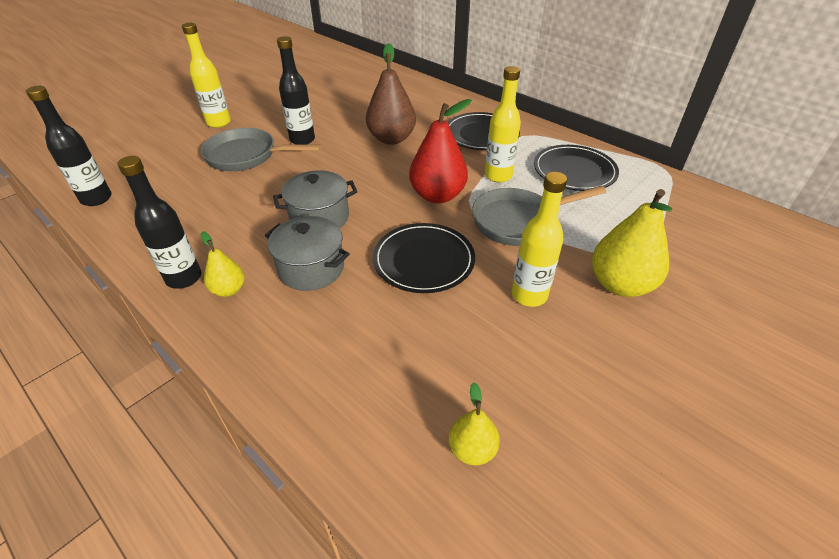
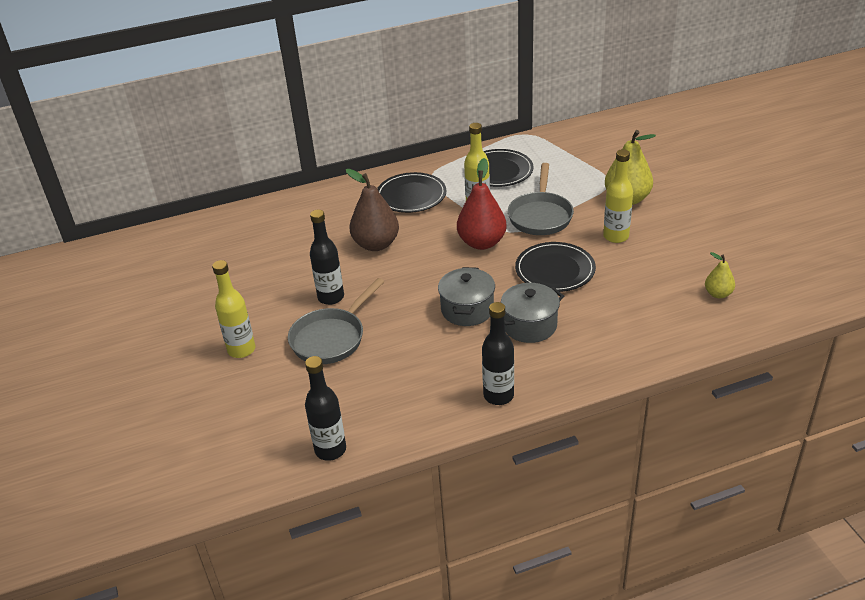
camera: 60 degrees left, 5 degrees down
(229, 290) = (528, 372): yellow pear -> none

